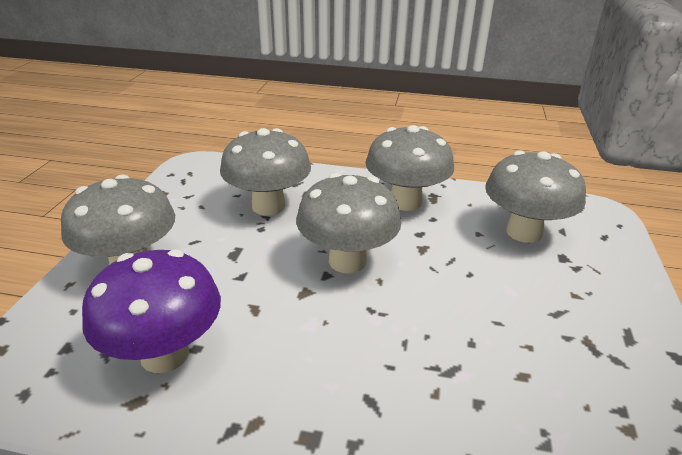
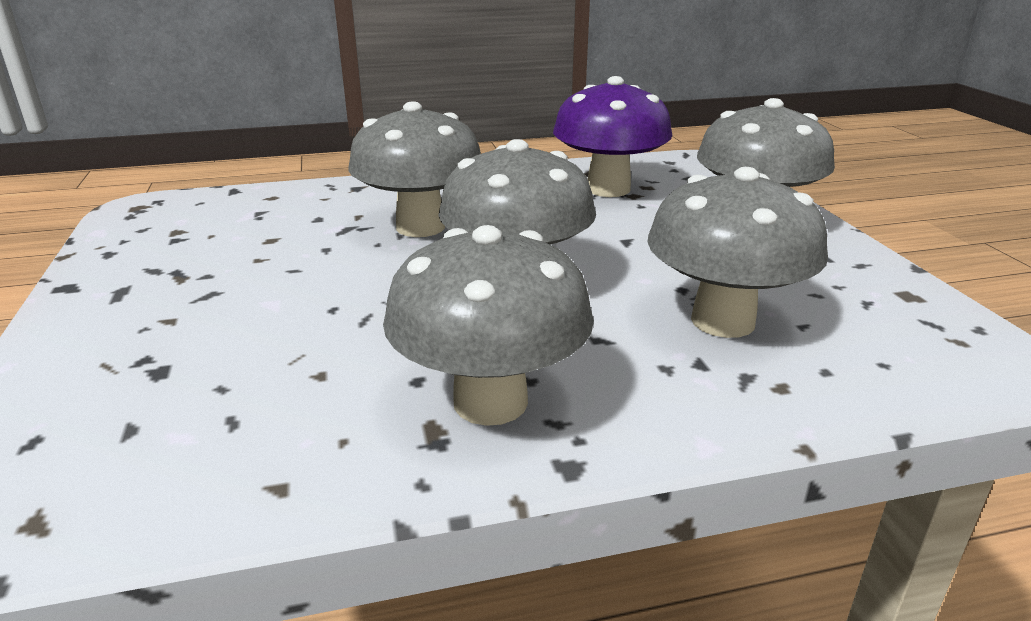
camera: 155 degrees right, 5 degrees down
(524, 232) = (223, 401): grey mushroom -> grey mushroom (420, 227)

